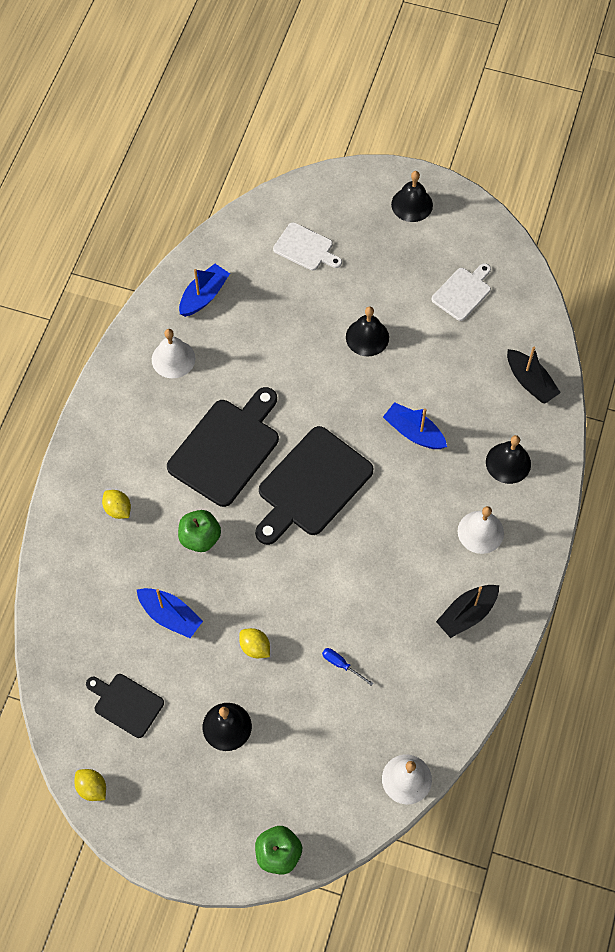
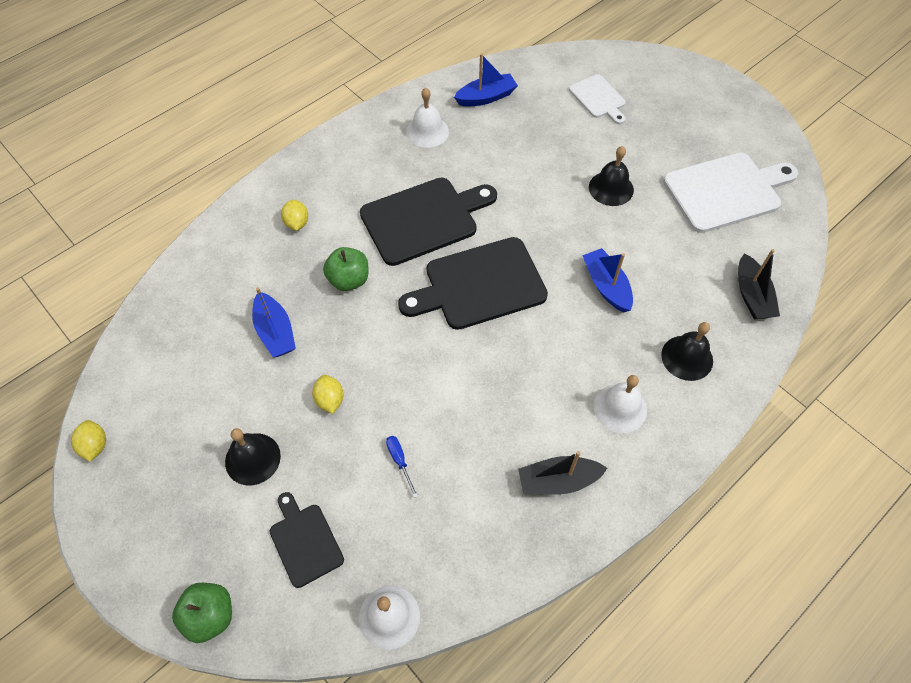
camera: 30 degrees right, 5 degrees down
(126, 704) = (181, 387): black cutting board -> black cutting board (304, 541)
(412, 204) = (717, 104): black bell -> none
(463, 292) = (726, 191): white cutting board -> white cutting board, size x1.81

